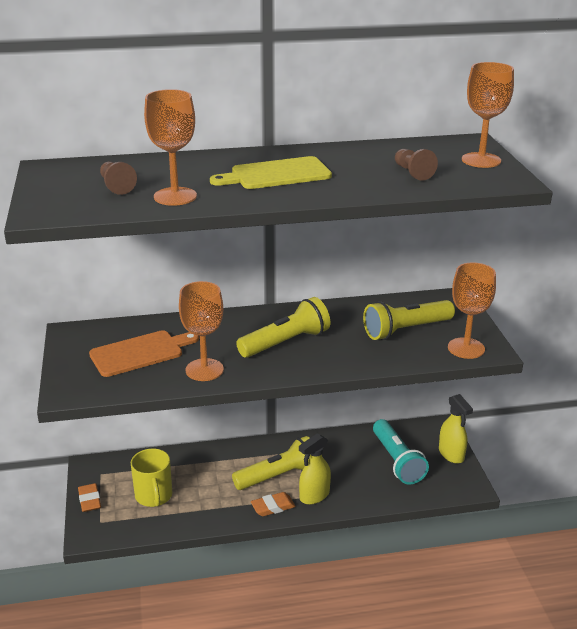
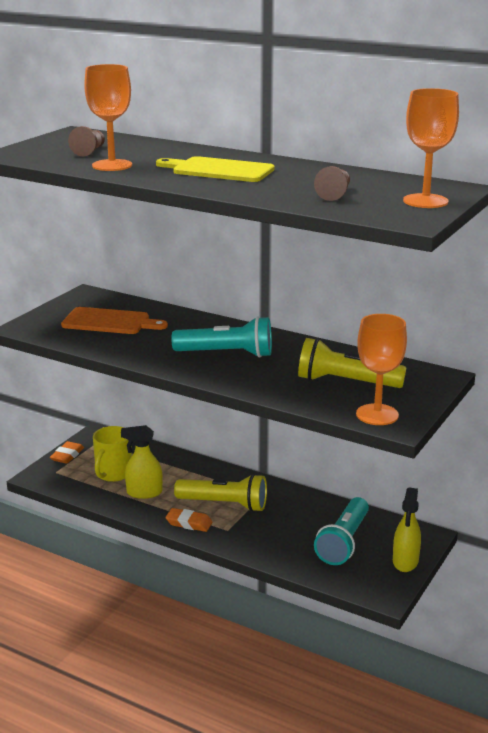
camera: 40 degrees right, 5 degrees down
(204, 370) = (134, 348): orange goblet -> none
(286, 342) = (227, 354): yellow flashlight -> turquoise flashlight
(314, 495) = (233, 532): yellow spray bottle -> yellow spray bottle (144, 493)

